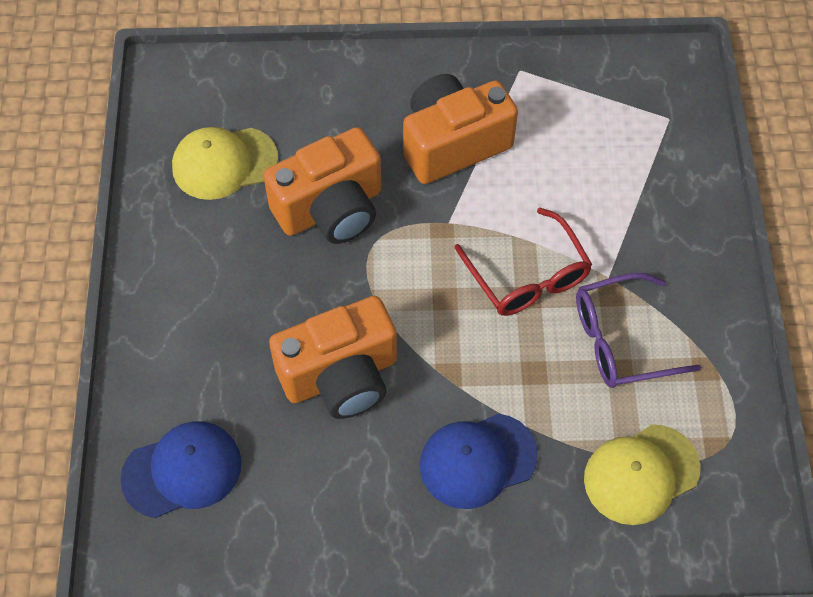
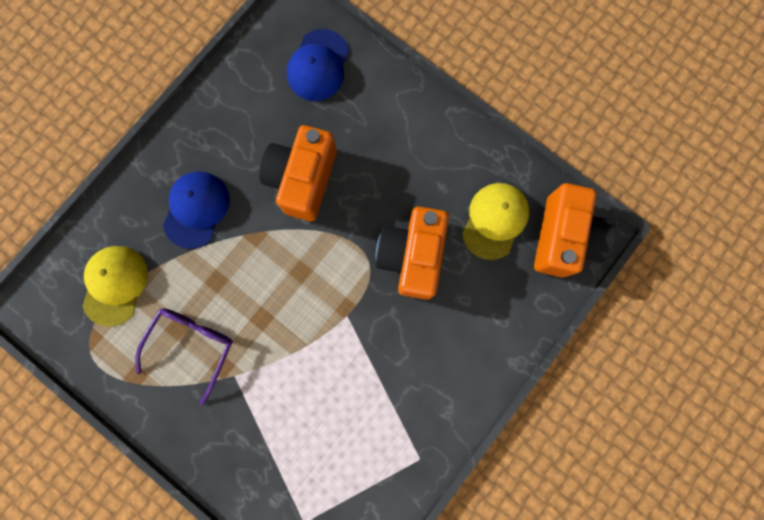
camera: 130 degrees right, 20 degrees up
(453, 144) = (399, 366): orange camera -> orange camera (564, 238)
(527, 276) = (274, 330): red glasses -> none

